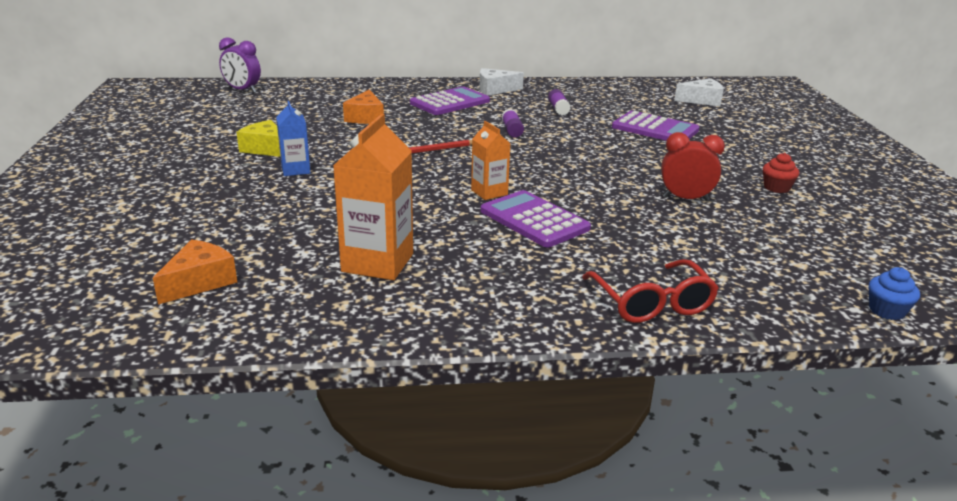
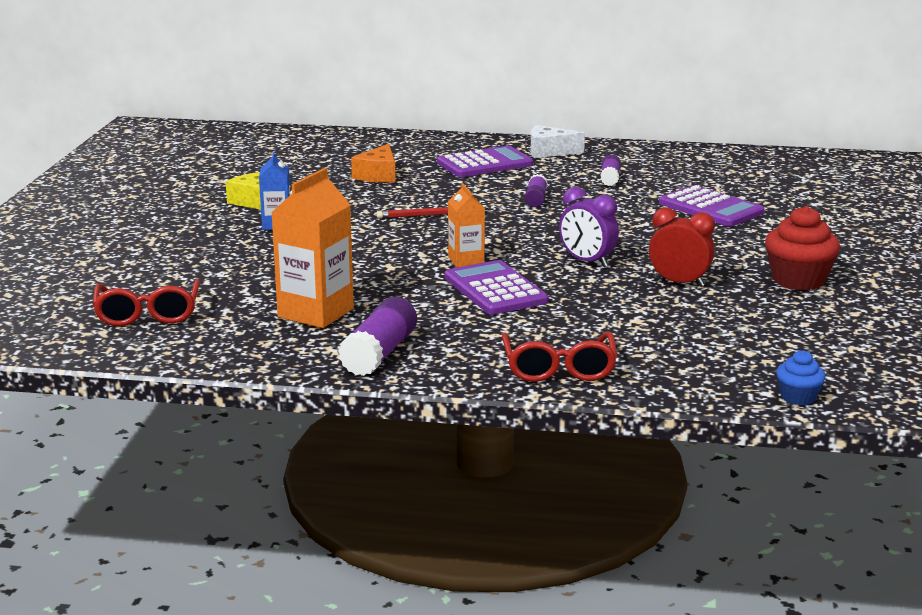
camera: 15 degrees right, 5 degrees down
(199, 282) = (148, 314): orange cheese -> red glasses
(242, 90) = (256, 137): purple clock -> purple clock (587, 262)
(467, 306) = (379, 354): none -> purple glue stick
(702, 100) = (803, 178): white cheese -> none
(776, 188) = (798, 280): red cupcake -> red cupcake, size x1.80

